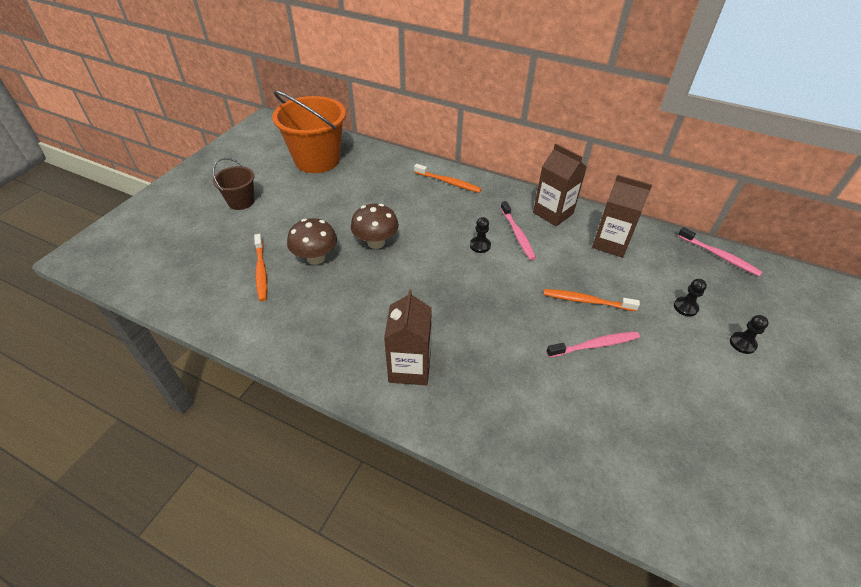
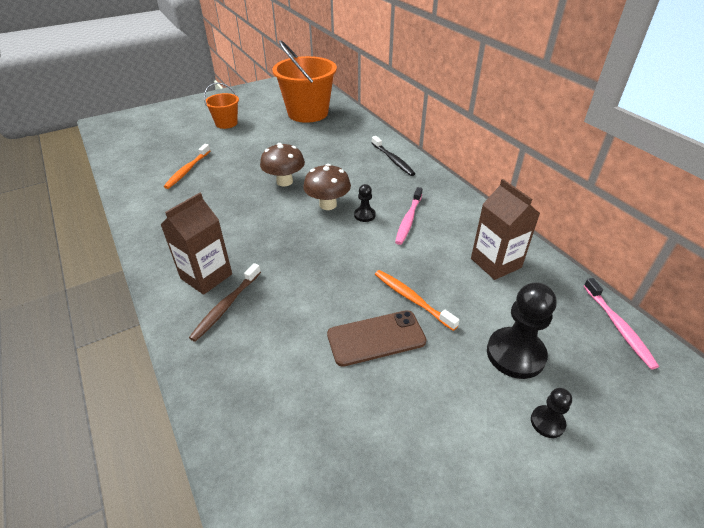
camera: 35 degrees right, 5 degrees down
(241, 201) = (226, 123): brown bucket -> orange bucket
(316, 258) = (231, 175): brown mushroom -> brown mushroom (328, 205)
(448, 182) = (393, 160): orange toothbrush -> black toothbrush
(458, 384) = (226, 306): none -> brown toothbrush
(553, 213) = (463, 216): brown carton -> none
(594, 345) = (376, 338): pink toothbrush -> brown phone
(685, 307) = (515, 354): black pawn -> black pawn, size x1.96

